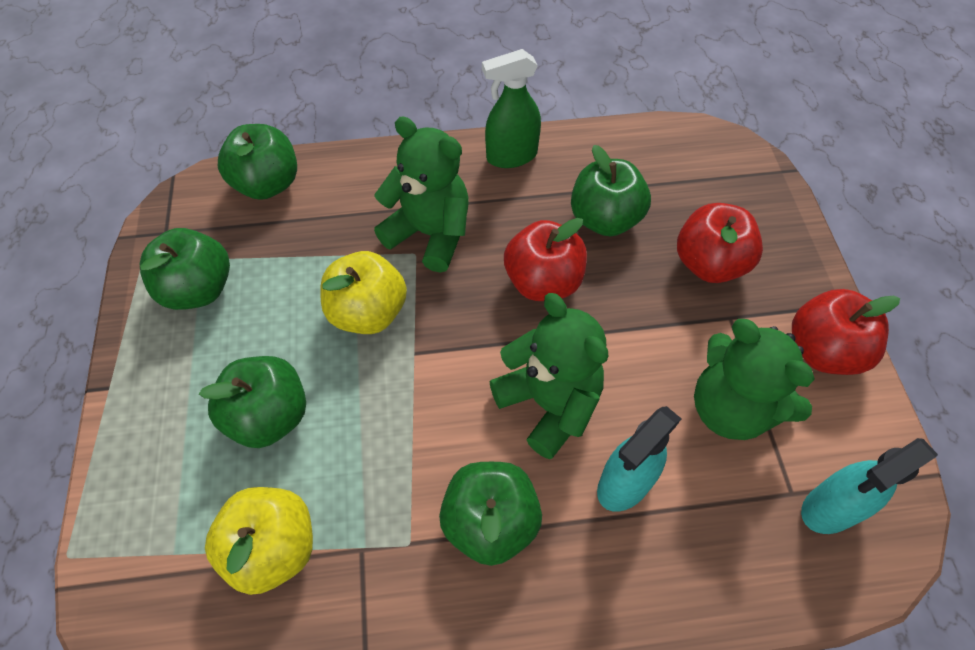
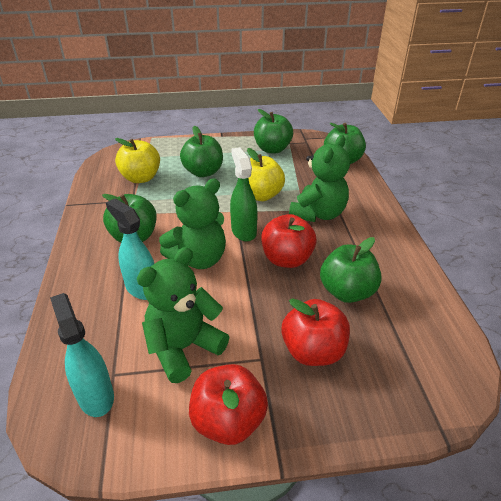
camera: 90 degrees right, 20 degrees down
(511, 156) = (394, 247): green spray bottle -> green spray bottle (243, 231)

